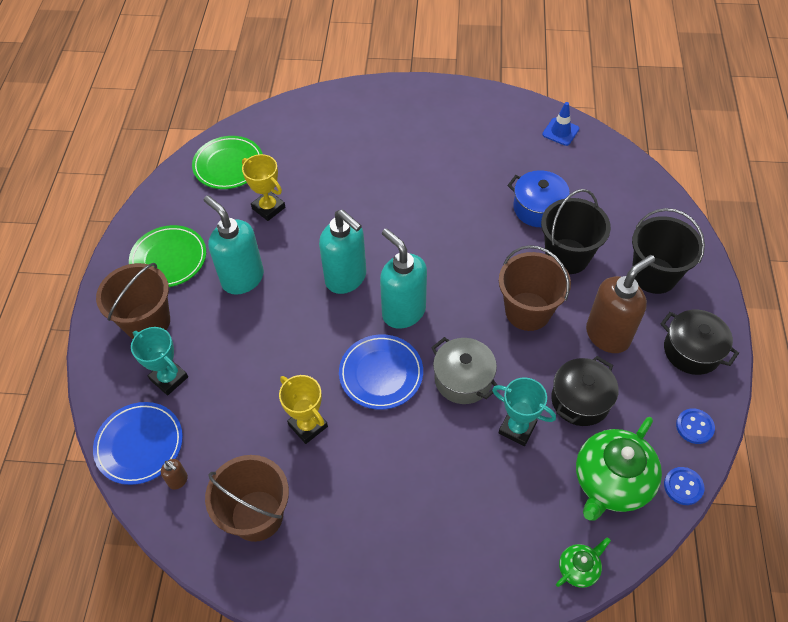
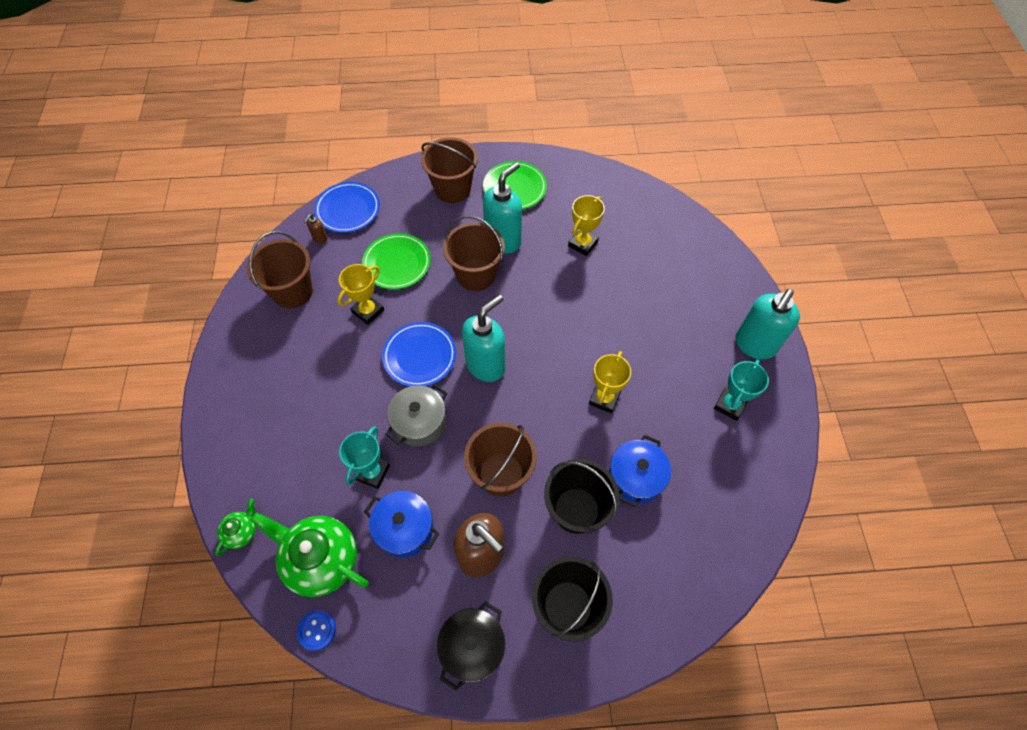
camera: 80 degrees right, 5 degrees up
(169, 378) = (404, 214): turquoise trophy -> turquoise trophy (730, 405)
(228, 165) = (624, 206): green plate -> green plate (397, 263)
(283, 309) = (476, 275): none -> brown bucket
(346, 278) = (515, 315): turquoise soap dispenser -> turquoise soap dispenser (754, 345)
(456, 218) = (604, 398): none -> yellow trophy
(560, 132) = (758, 496): blue traffic cone -> none
(579, 568) = (241, 531): green teapot -> green teapot turned 105 degrees counterclockwise
(580, 400) = (405, 528): black pot -> blue pot
(694, 427) = (381, 645): blue button -> none

